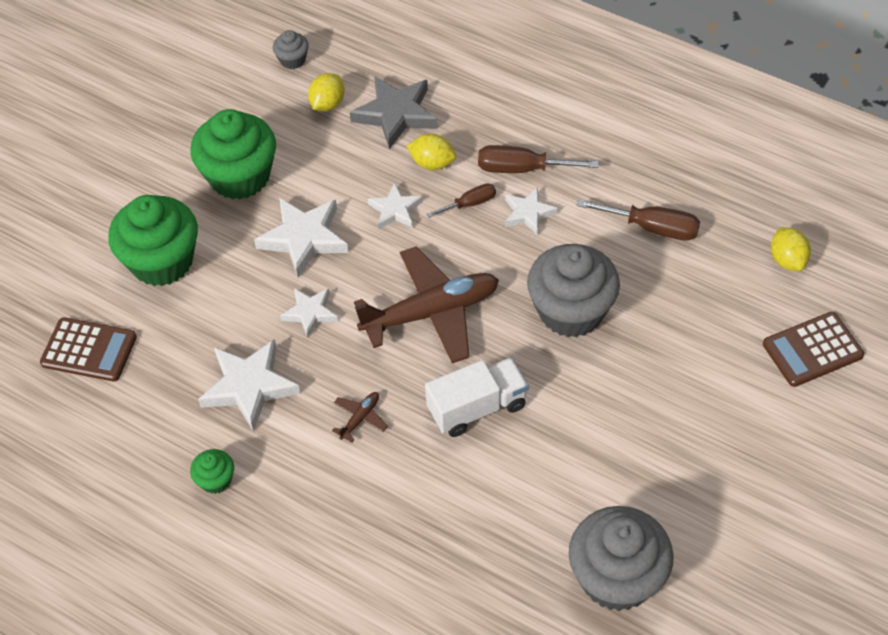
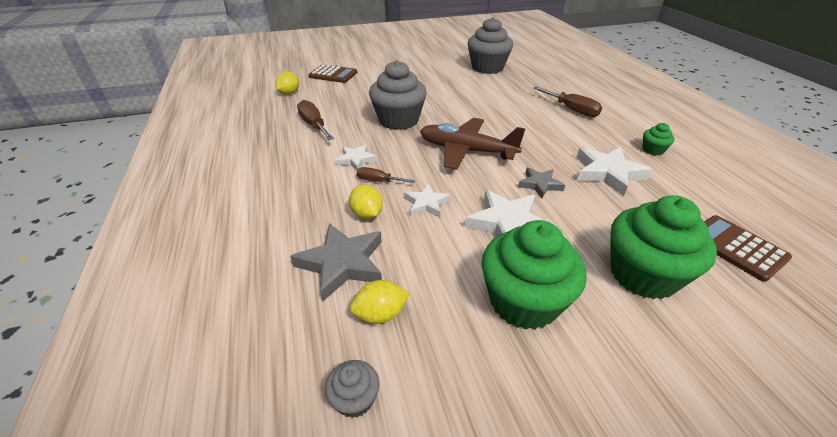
camera: 140 degrees left, 15 degrees down
(310, 313) = (540, 184): white star -> grey star
(360, 418) = (549, 136): brown plane -> none
(477, 408) = (486, 115): white truck -> none
(522, 169) = (324, 179): brown screwdriver -> brown screwdriver (571, 110)

